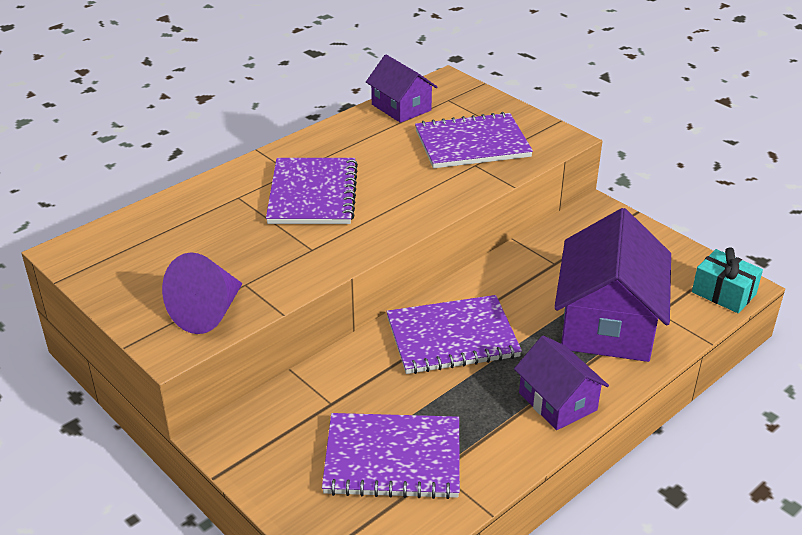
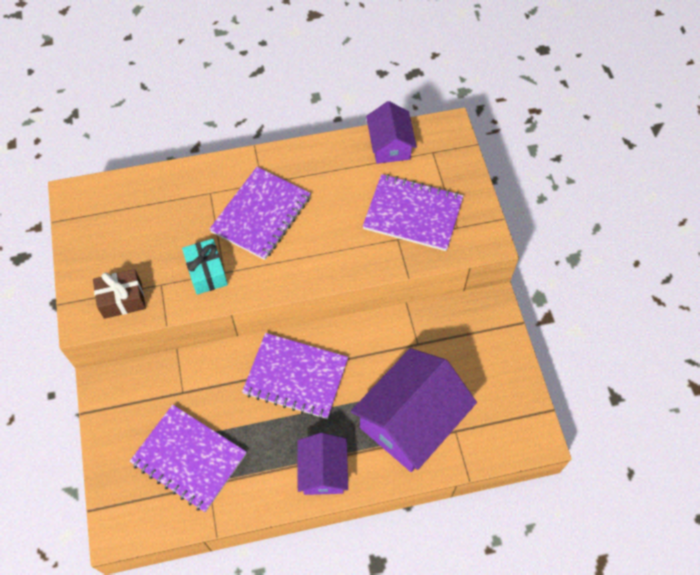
camera: 30 degrees right, 25 degrees up
(208, 312) = (122, 299): purple cone -> brown gift
(723, 293) = (518, 439): turquoise gift -> turquoise gift (207, 272)

